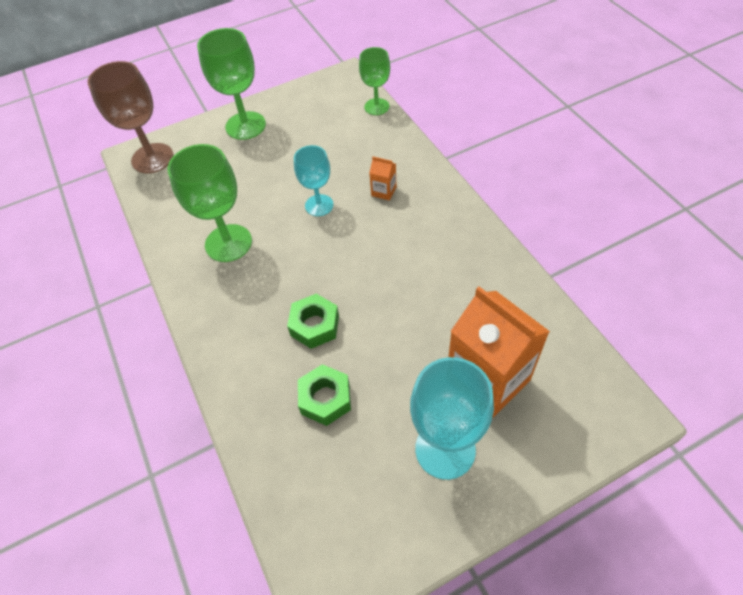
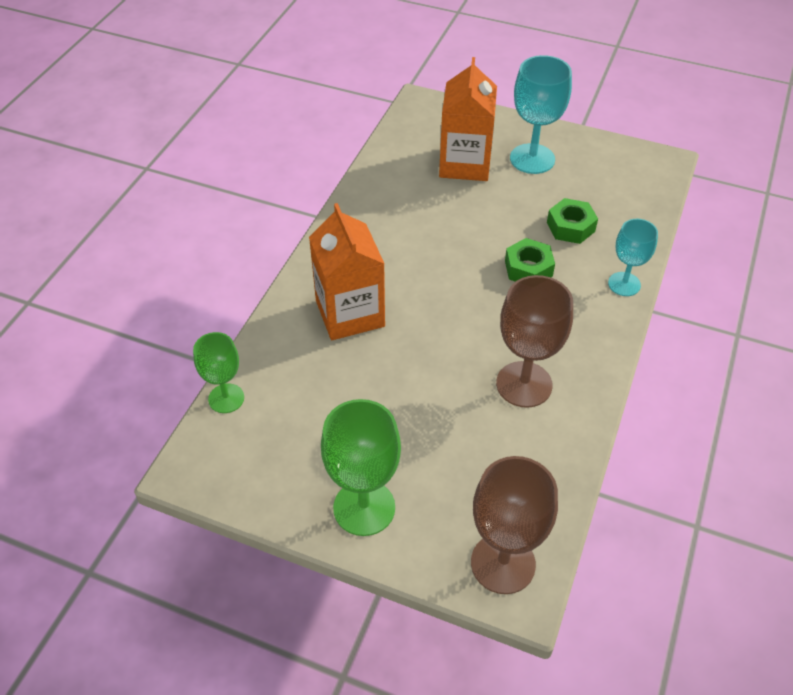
camera: 135 degrees left, 5 degrees down
(228, 243) = (524, 384): green goblet -> brown goblet
(319, 205) = (413, 349): turquoise goblet -> turquoise goblet (624, 284)
(383, 191) = (350, 313): orange carton -> orange carton, size x2.42

